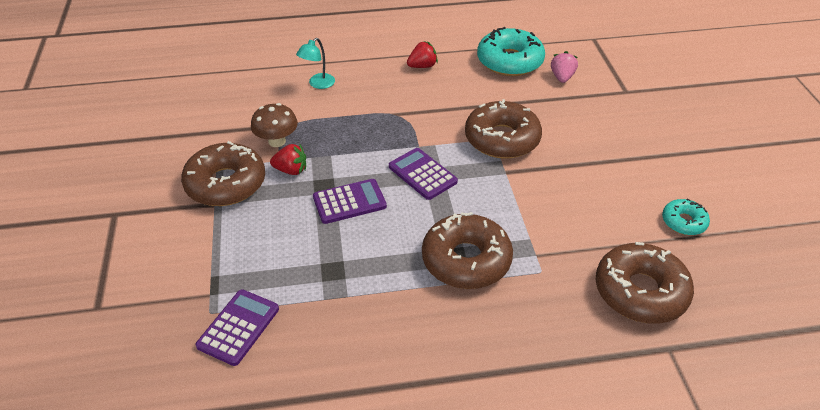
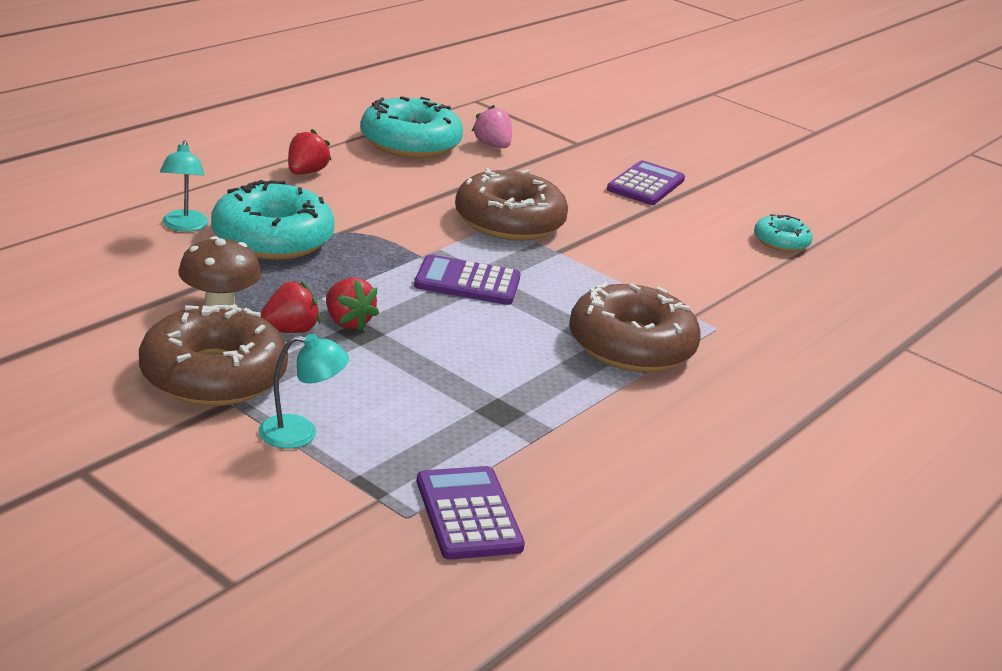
camera: 45 degrees left, 15 degrees down
(222, 237) = (300, 433): none -> turquoise lamp
(325, 176) = (347, 322): none -> red strawberry
(349, 202) = (418, 338): purple calculator -> purple calculator (645, 185)
(352, 106) = (272, 238): none -> turquoise donut
(640, 292) = (822, 311): brown donut -> none

